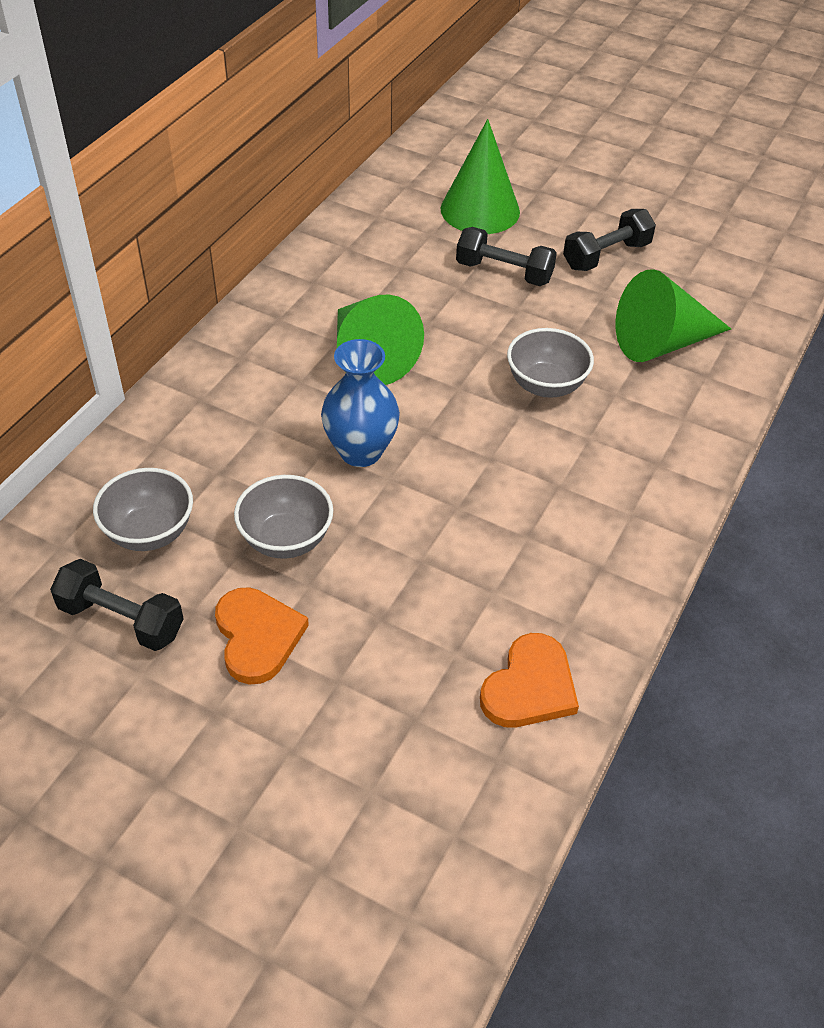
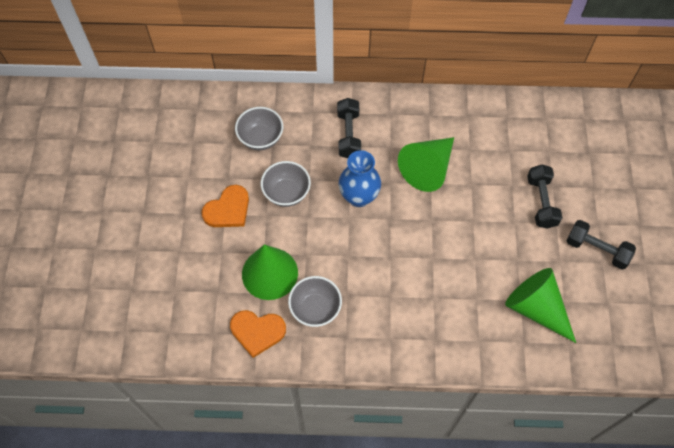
camera: 65 degrees right, 15 degrees up
(121, 620) = (210, 155): black dumbbell -> black dumbbell (348, 134)
(480, 210) = (590, 166): green cone -> green cone (270, 273)
(546, 385) = (460, 261): grey bowl -> grey bowl (315, 309)

